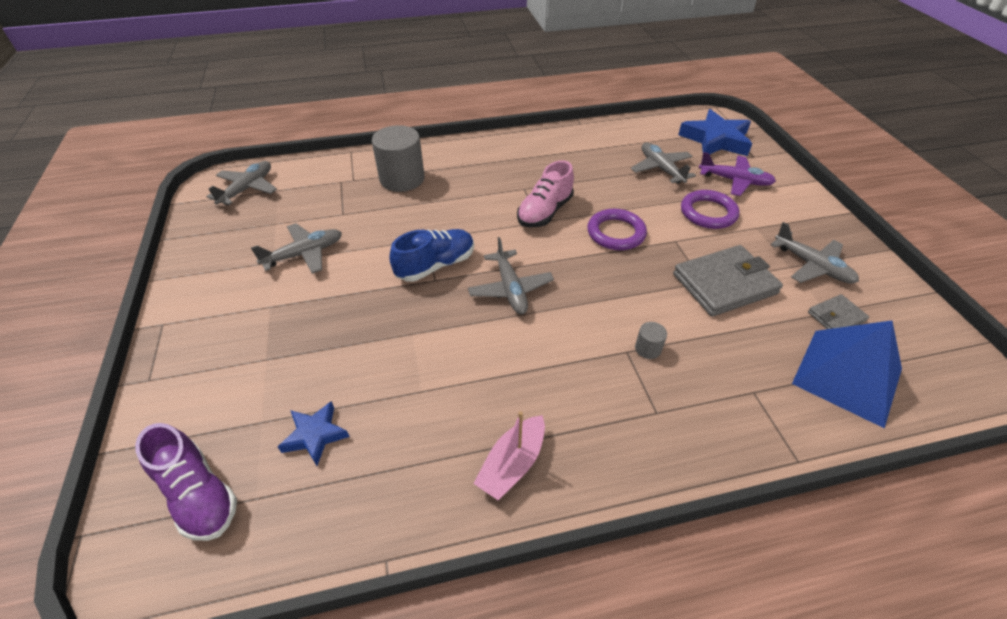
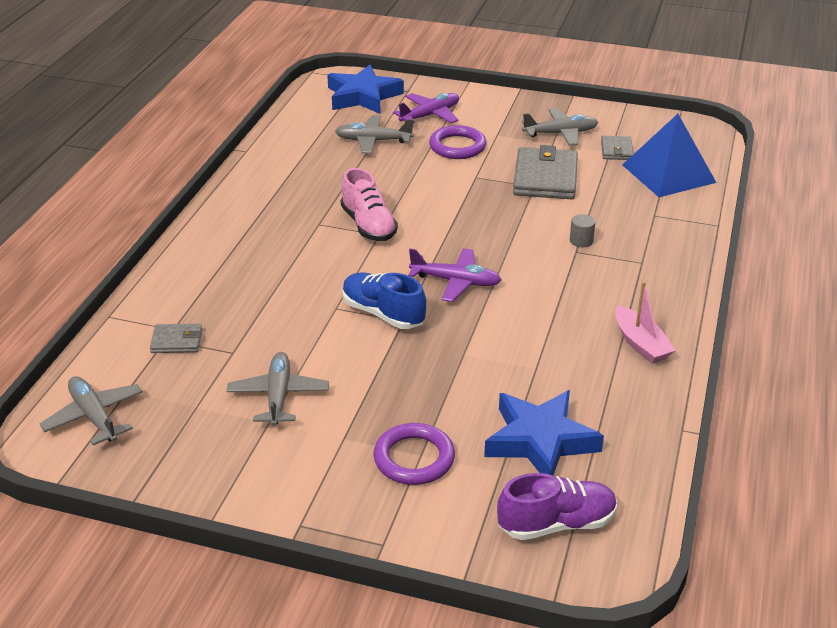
camera: 60 degrees left, 10 degrees down
(315, 435) = (540, 440): blue star -> blue star, size x1.80
(341, 187) = (177, 341): none -> grey wallet
(402, 179) = (212, 294): grey cylinder -> none
(436, 265) = (383, 313): blue shoe -> blue shoe turned 45 degrees counterclockwise
(510, 289) = (456, 281): grey plane -> purple plane
(616, 233) = (437, 200): purple ring -> purple ring (414, 458)

